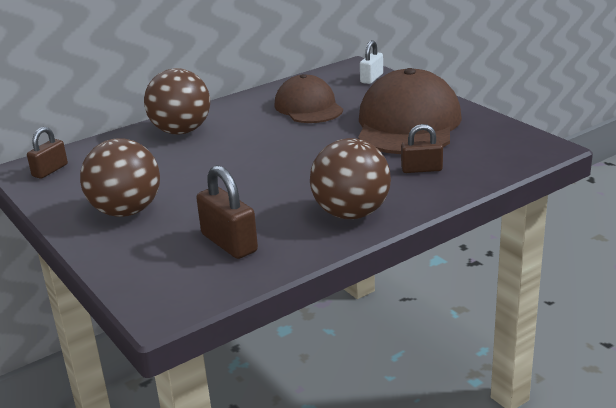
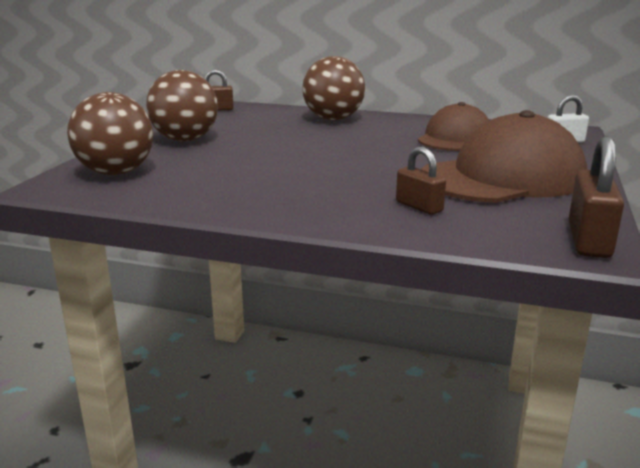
camera: 50 degrees right, 5 degrees down
(229, 243) = (173, 178): brown padlock -> brown padlock (589, 240)
(351, 214) = (281, 203): brown ball -> brown ball (116, 173)

